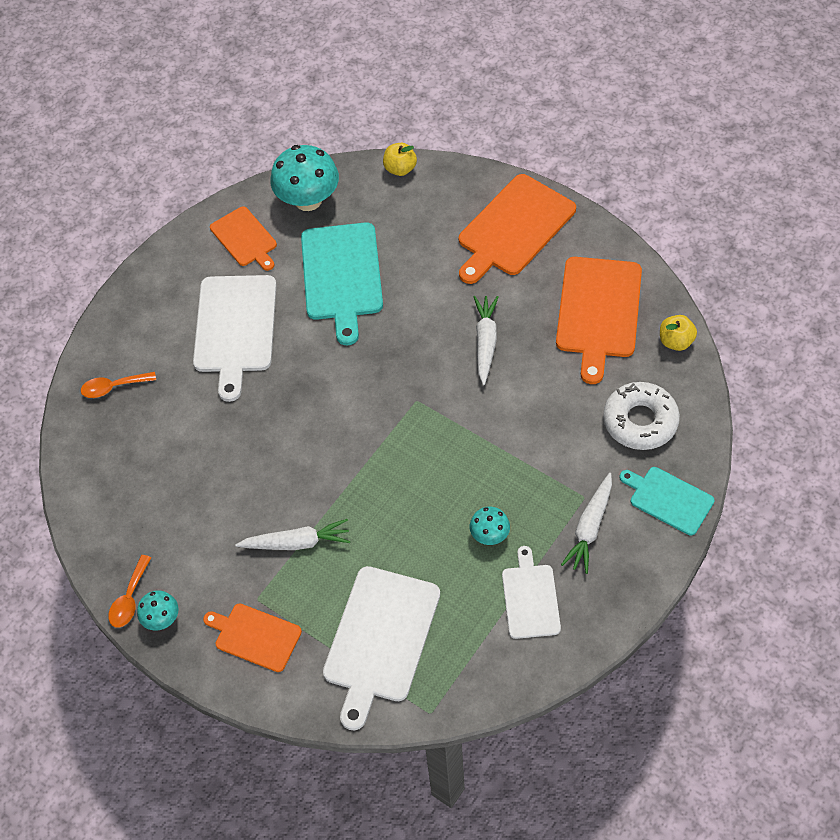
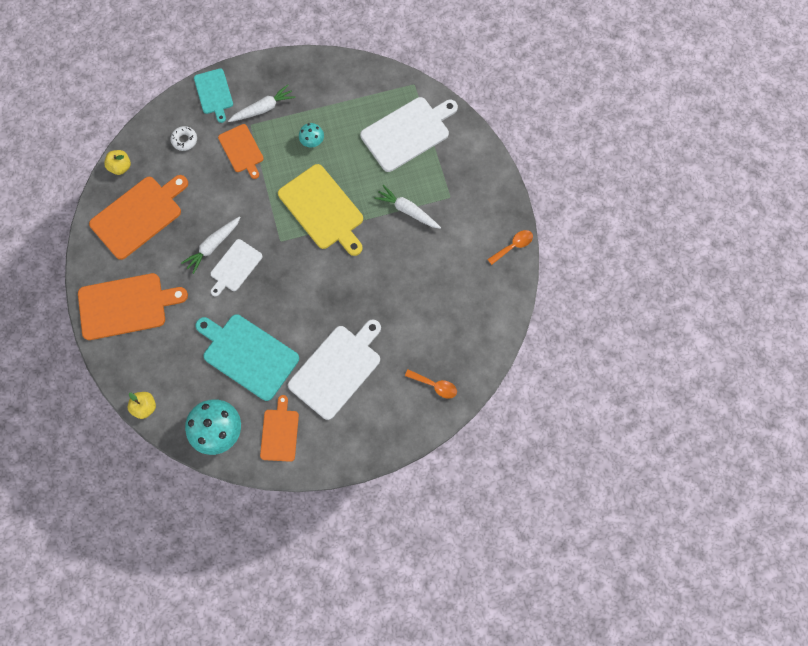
camera: 145 degrees left, 15 degrees up
(161, 618) = (504, 223): turquoise mushroom -> none
(255, 636) = (465, 179): orange cutting board -> orange cutting board (242, 150)
(342, 276) = (248, 355): turquoise cutting board -> turquoise cutting board turned 90 degrees counterclockwise
(401, 468) = (323, 209): none -> yellow cutting board
(530, 598) = (323, 98): white cutting board -> white cutting board (235, 267)
(640, 421) = (184, 140): white donut -> white donut, size x0.54

